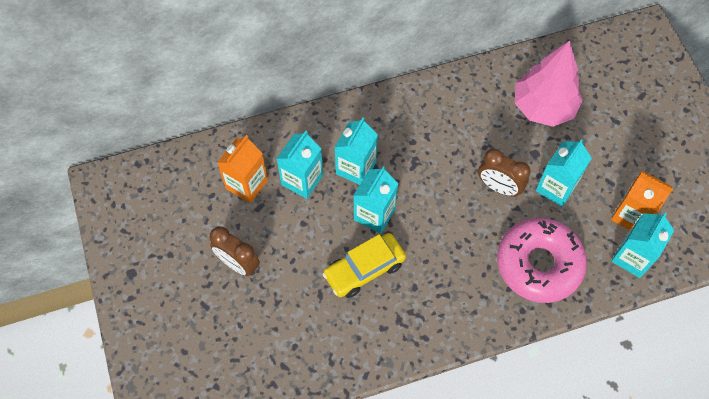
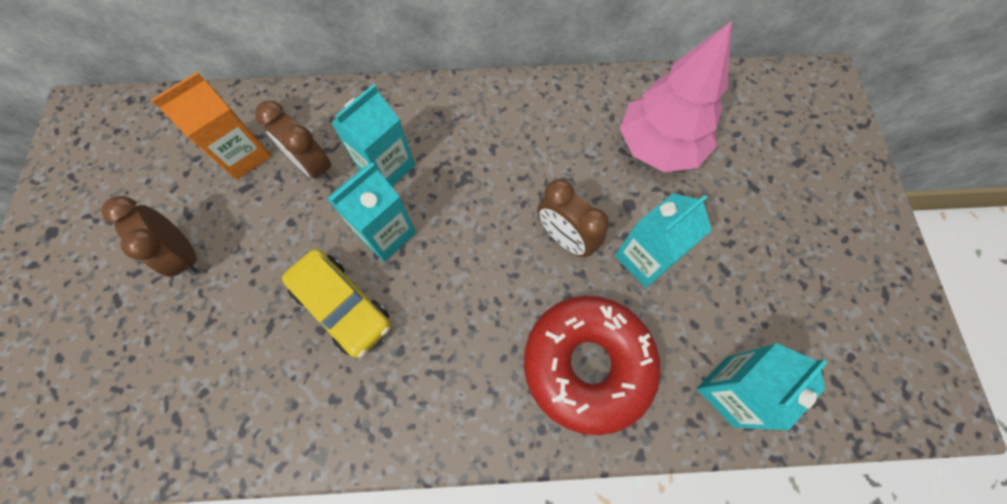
camera: 15 degrees right, 5 degrees up
(302, 180) = (313, 166): turquoise carton -> brown clock
(364, 269) = (342, 306): yellow car -> yellow car turned 120 degrees counterclockwise
(539, 264) = (587, 364): pink donut -> red donut
(631, 215) = (744, 326): orange carton -> none

